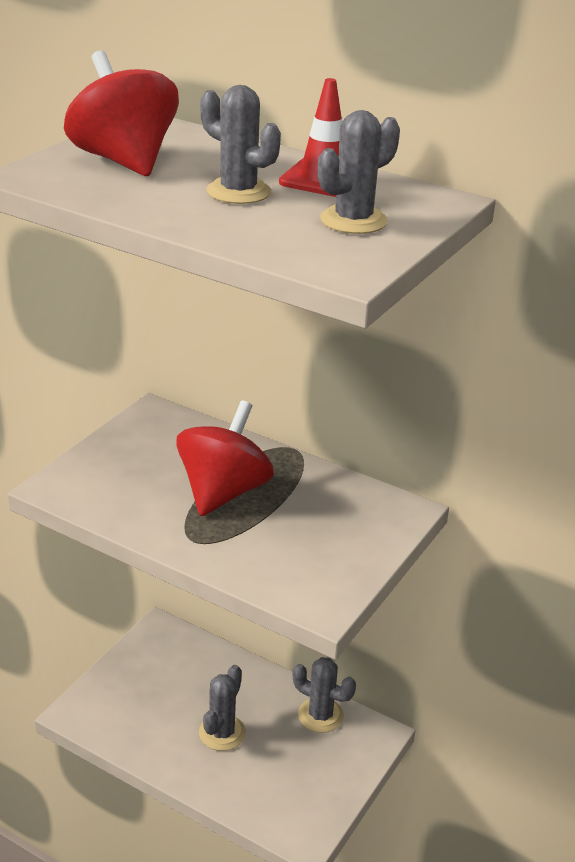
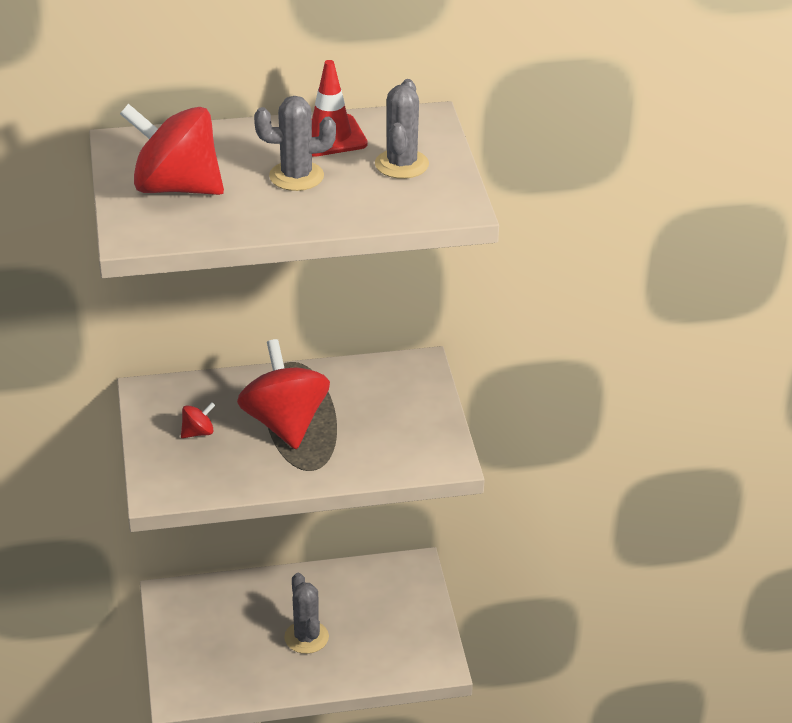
camera: 40 degrees left, 5 degrees up
(147, 461) = (198, 432): none -> red spinning top
(320, 715) = (362, 579): grey cactus -> none

